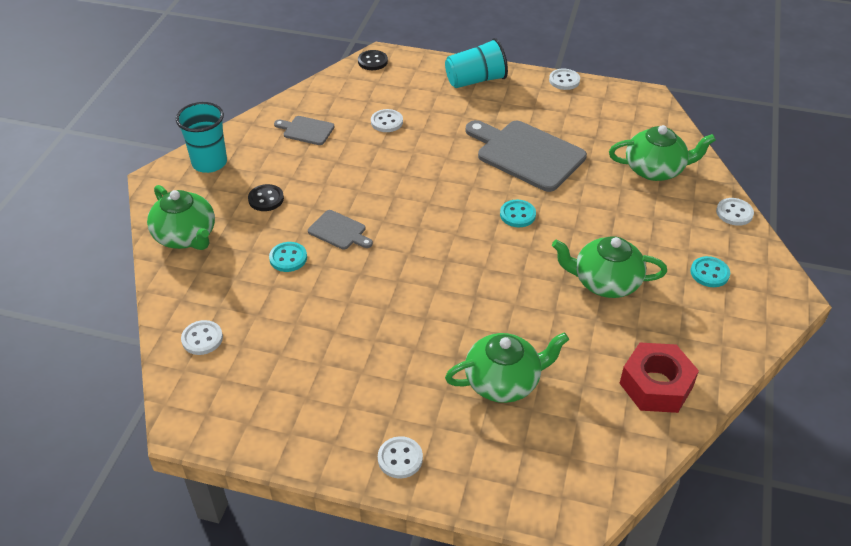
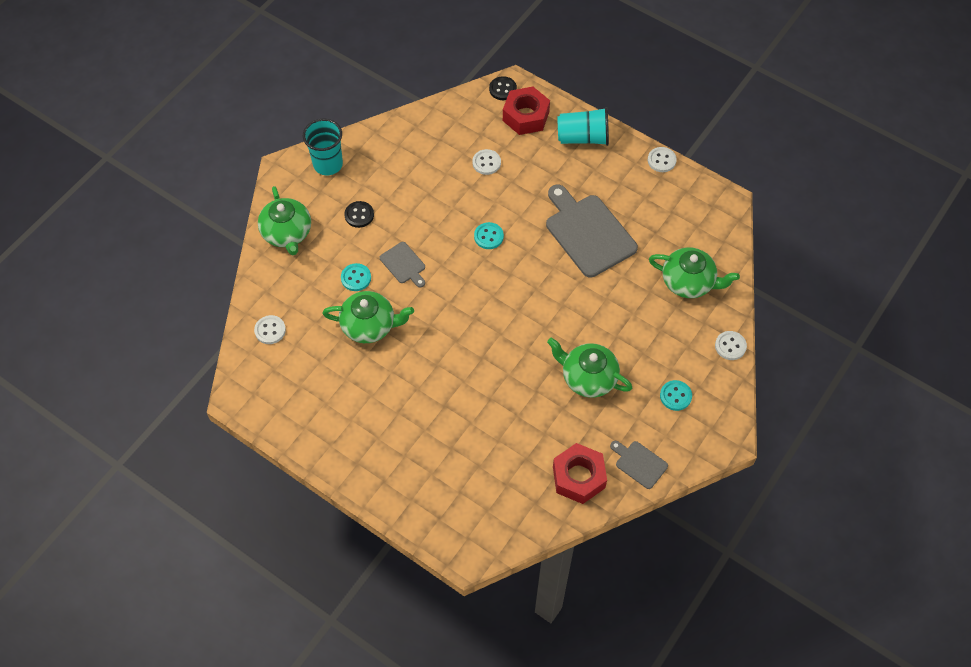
camera: 20 degrees right, 15 degrees up
(306, 130) = (416, 152): grey cutting board -> grey cutting board (639, 463)
(400, 458) = (371, 472): white button -> none
(408, 77) = (526, 116): none -> red nut
(503, 381) = (469, 437): green teapot -> green teapot (369, 325)
(517, 215) = (550, 292): turquoise button -> turquoise button (488, 236)

